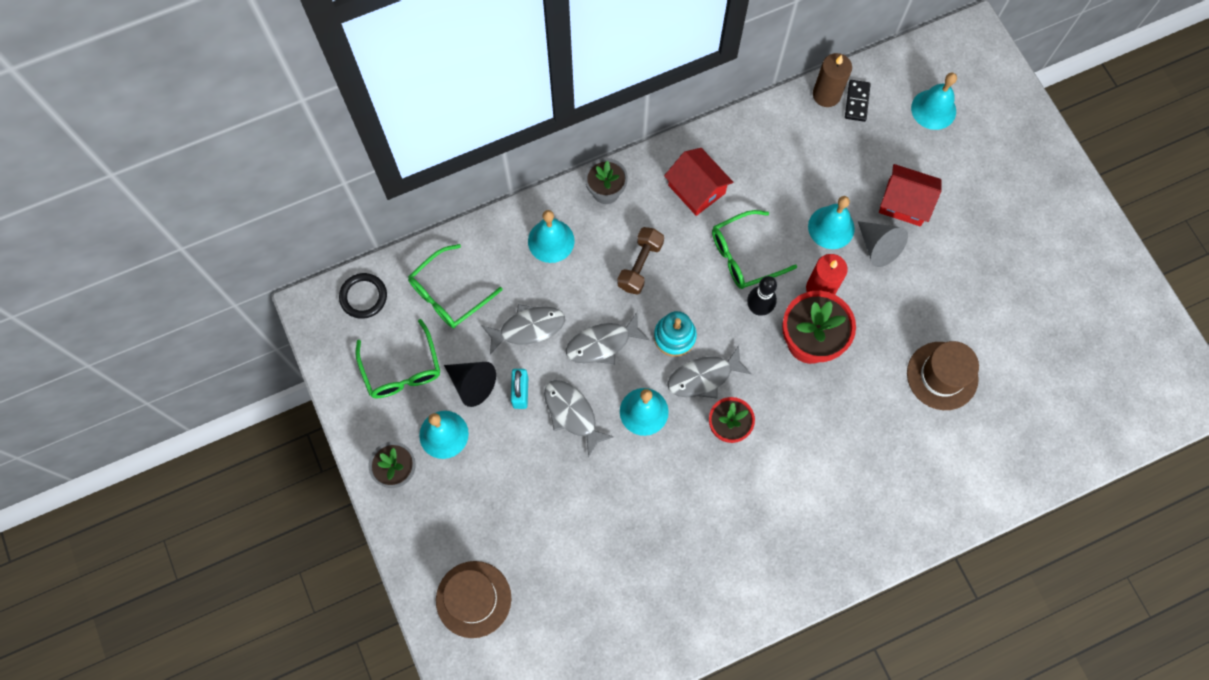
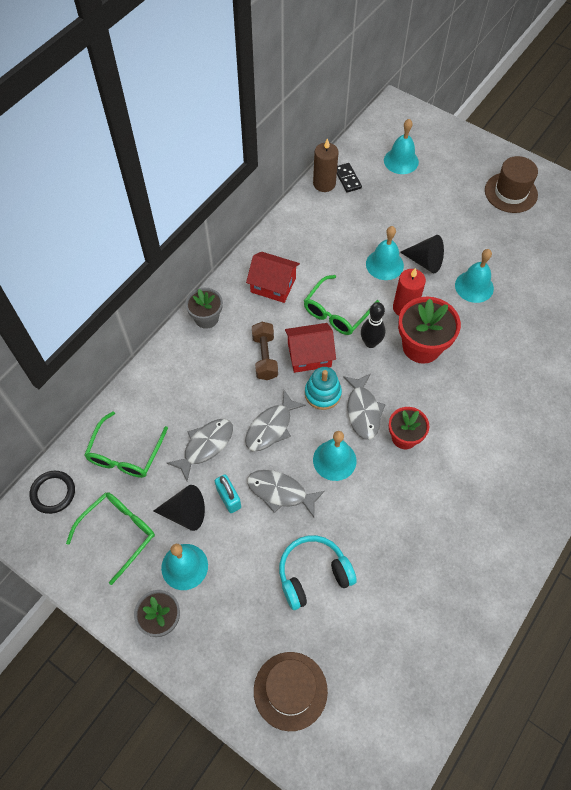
camera: 30 degrees left, 10 degrees down
(402, 369) = (118, 533): green glasses -> green glasses turned 90 degrees counterclockwise
(551, 241) = (185, 373): turquoise bell -> turquoise bell (474, 286)
(556, 509) = (313, 575): none -> turquoise headphones
(703, 377) = (363, 411): grey fish -> grey fish turned 45 degrees counterclockwise
(878, 247) = (425, 261): grey cone -> black cone
(904, 203) = (422, 225): red house -> red house (309, 355)
(942, 376) = (526, 322): brown hat -> brown hat (511, 192)

